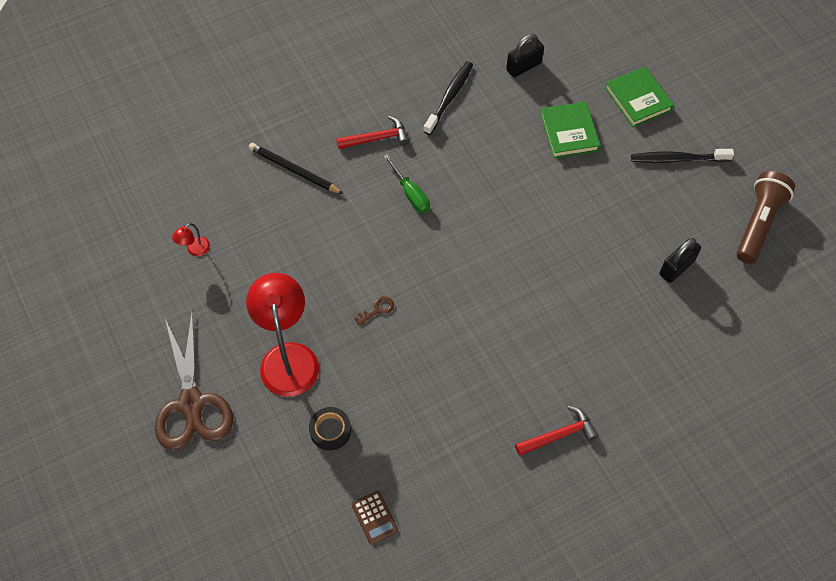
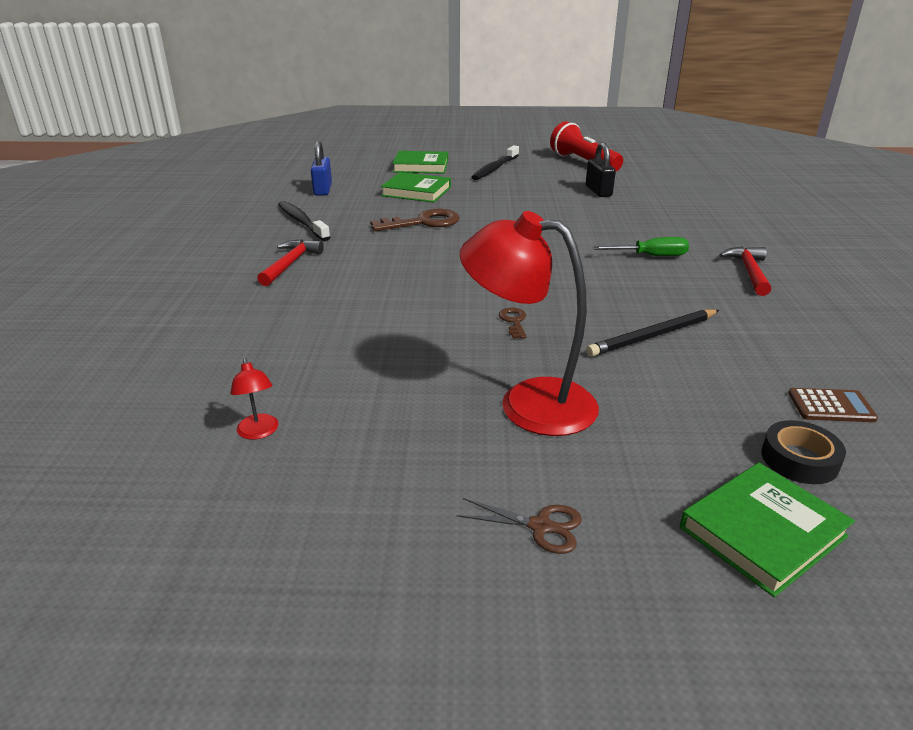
camera: 60 degrees left, 30 degrees down
(191, 403) = (540, 526): brown scissors -> brown scissors, size x0.42
(236, 498) = (762, 532): none -> green book
(294, 170) = (252, 319): black pencil -> black pencil (653, 336)
(330, 430) = (673, 402): black tape -> black tape (799, 459)
(411, 194) = (385, 265): green screwdriver -> green screwdriver (651, 256)
(504, 174) = (423, 222): none -> brown key
(523, 66) = (322, 190): black padlock -> blue padlock
(758, 223) = (583, 162): brown flashlight -> red flashlight

